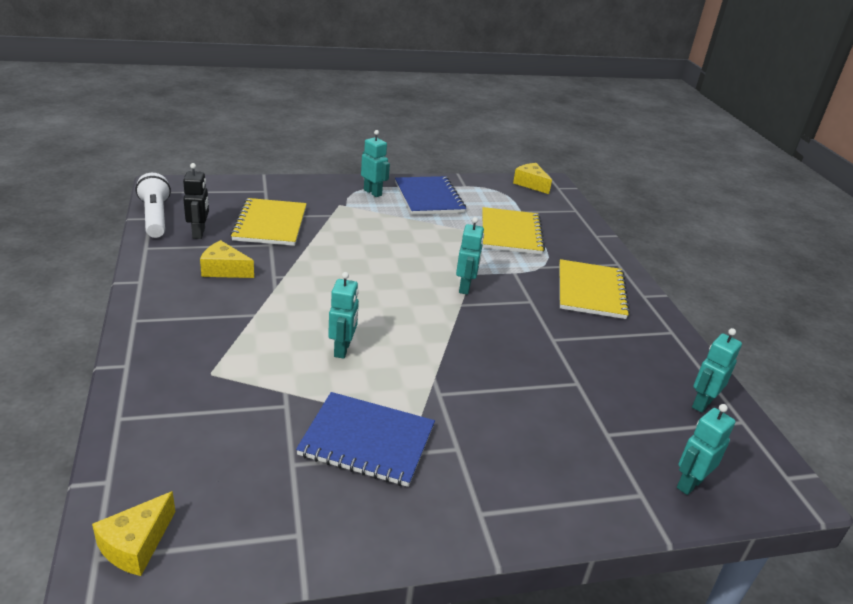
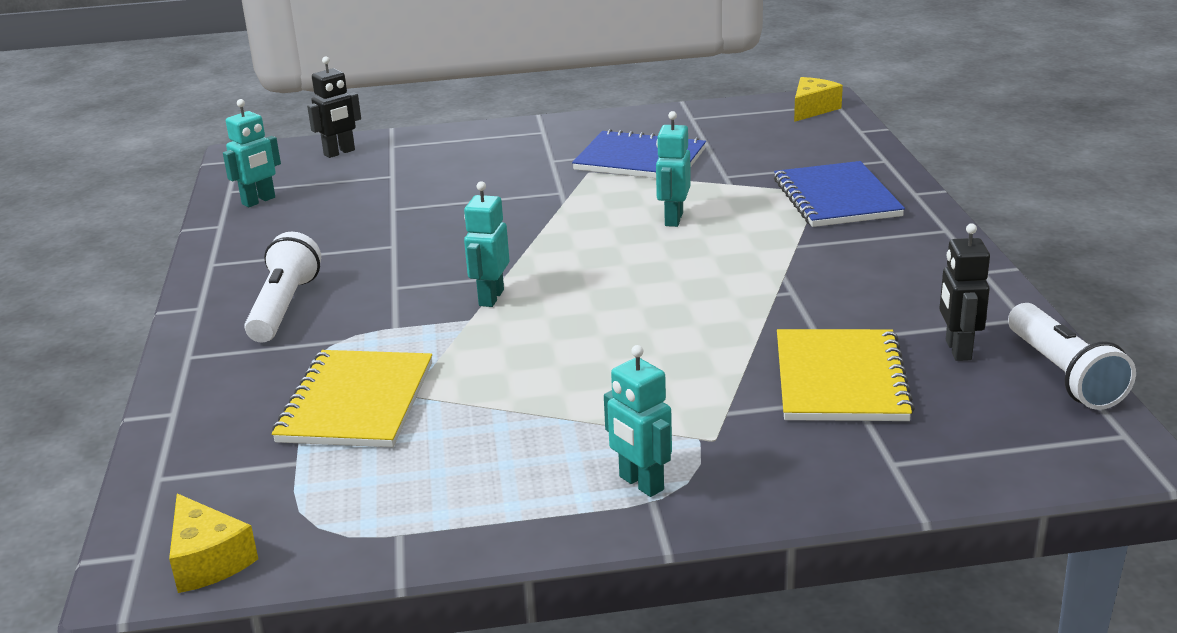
camera: 170 degrees left, 5 degrees down
(224, 270) = (873, 294): yellow cheese -> none
(429, 197) = (505, 481): blue notebook -> blue notebook (836, 198)
(591, 291) = (284, 307): yellow notebook -> white flashlight
(689, 483) = (339, 153): turquoise robot -> black robot

